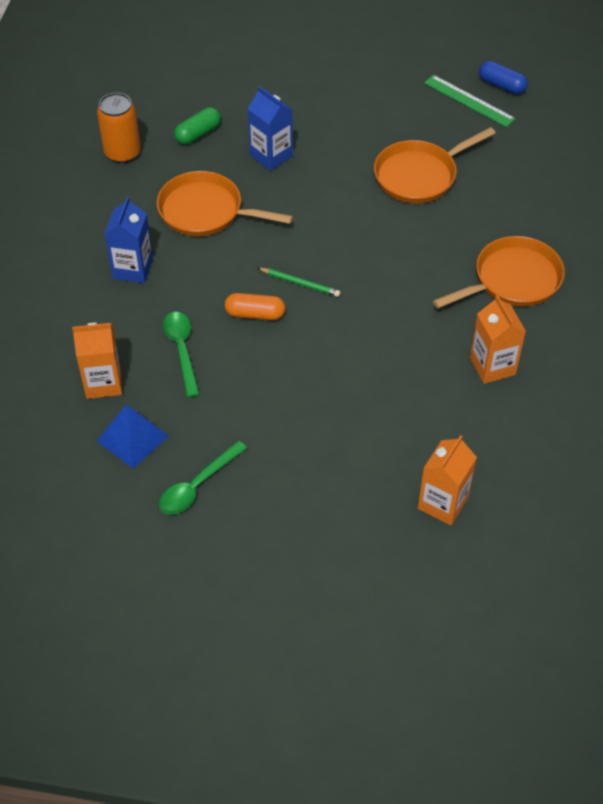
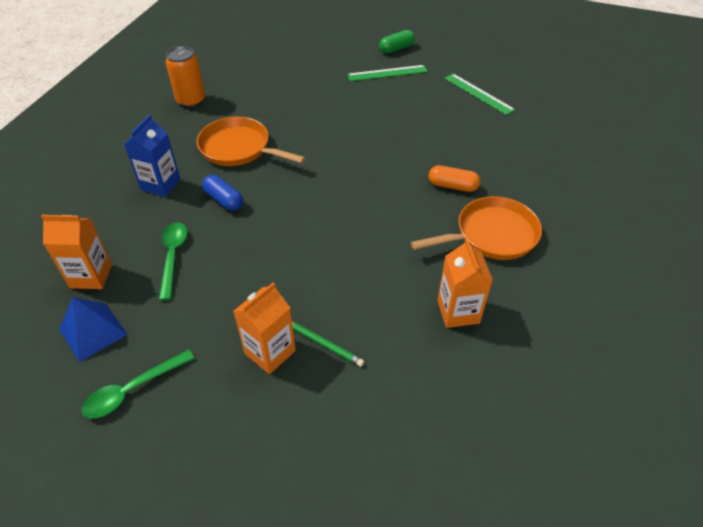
camera: 10 degrees right, 5 degrees down
(198, 134) = (254, 94): green capsule -> green capsule (396, 49)
(255, 314) = (249, 234): orange capsule -> orange capsule (452, 186)
(271, 156) = (306, 115): blue carton -> none
(300, 283) = (298, 214): green pencil -> green pencil (323, 344)
(352, 83) = (387, 73): none -> green ruler
(419, 175) = (425, 142): orange pan -> none
(443, 503) = (376, 452): orange carton -> orange carton (270, 352)
(501, 85) = (507, 86): blue capsule -> blue capsule (224, 200)

